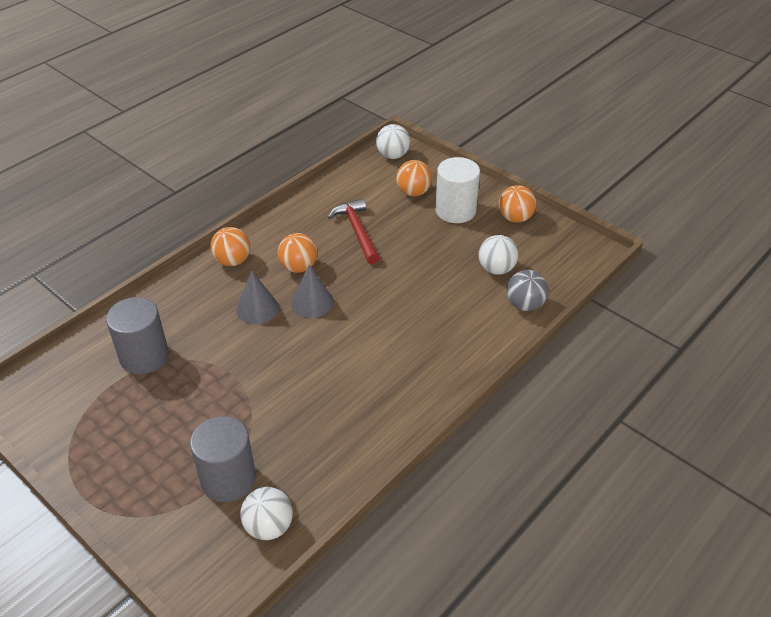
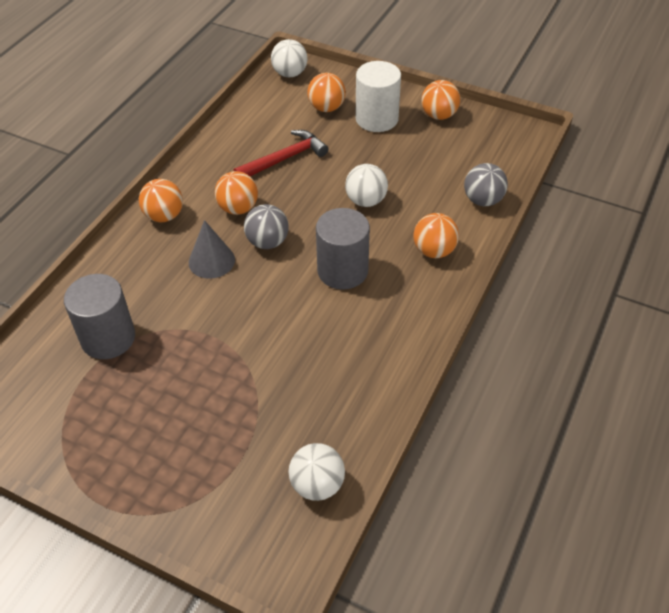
camera: 15 degrees left, 5 degrees up
(228, 479) = (254, 446): grey cylinder -> grey cylinder (342, 271)
(312, 302) = (267, 242): grey cone -> grey ball
(357, 231) = (284, 159): red hammer -> red hammer turned 90 degrees clockwise
(459, 342) = (434, 251): none -> orange ball
(496, 269) = (441, 170): white ball -> white ball (366, 201)

